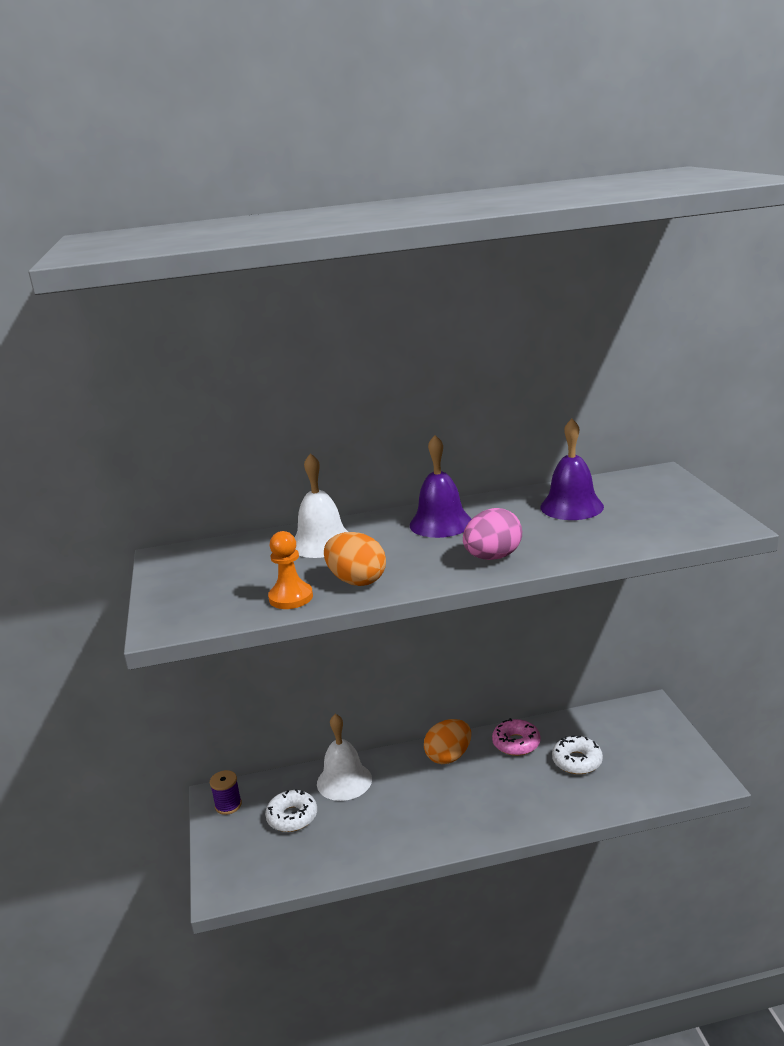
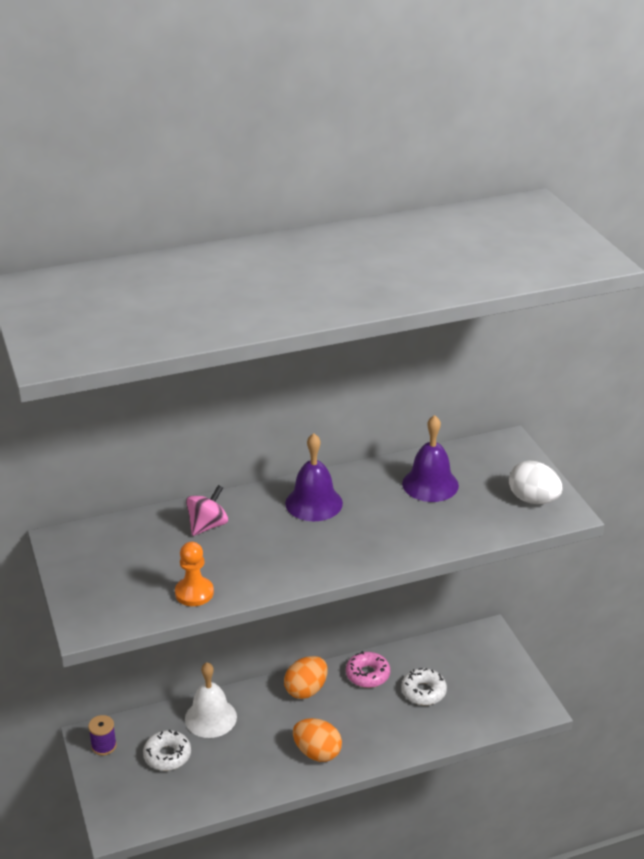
camera: 10 degrees left, 10 degrees up
(322, 542) = (207, 525): white bell -> pink spinning top
(357, 581) = (249, 574): orange egg -> orange egg (317, 752)
(493, 557) = (365, 547): pink egg -> none
(690, 516) = (533, 500): none -> white egg

